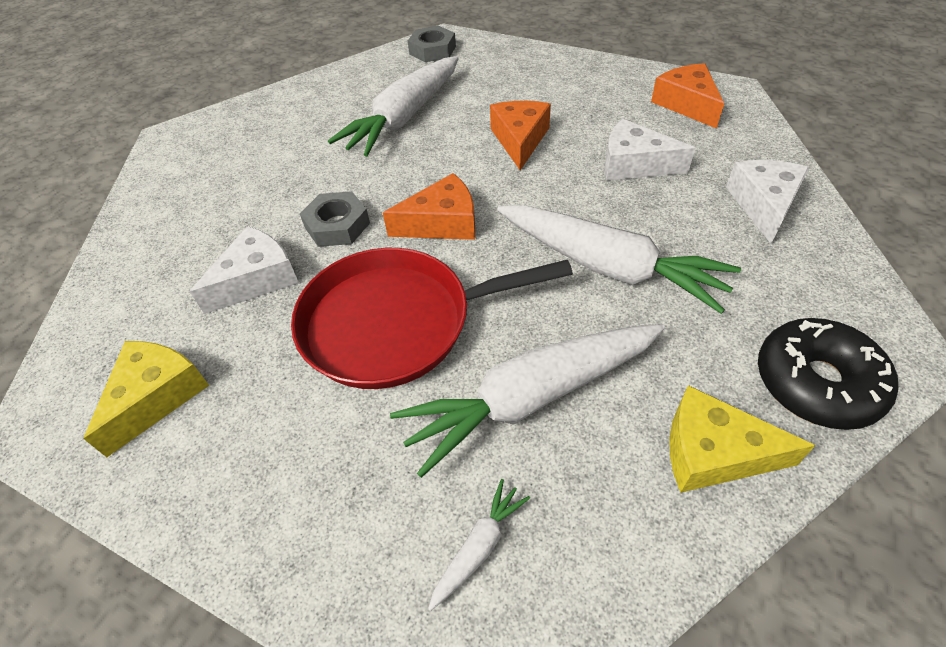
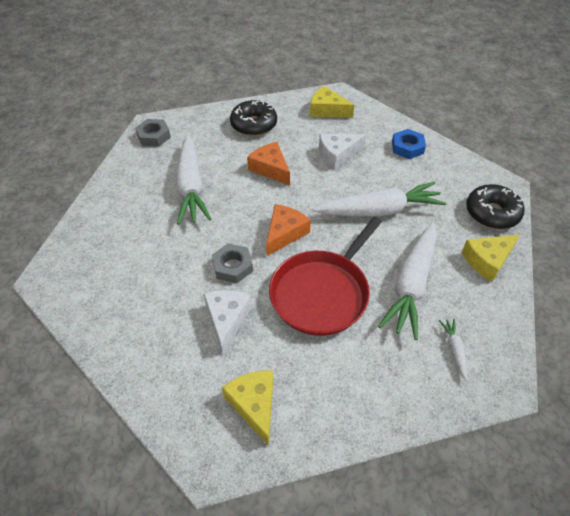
camera: 45 degrees left, 0 degrees up
(561, 82) = (254, 125): none -> black donut
(686, 104) = (327, 110): orange cheese -> yellow cheese
(763, 205) = (407, 147): white cheese -> blue nut

